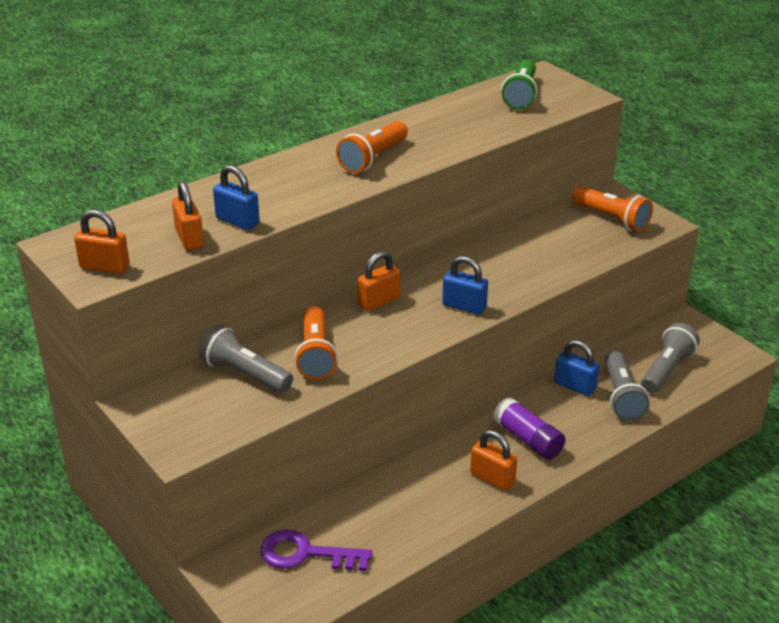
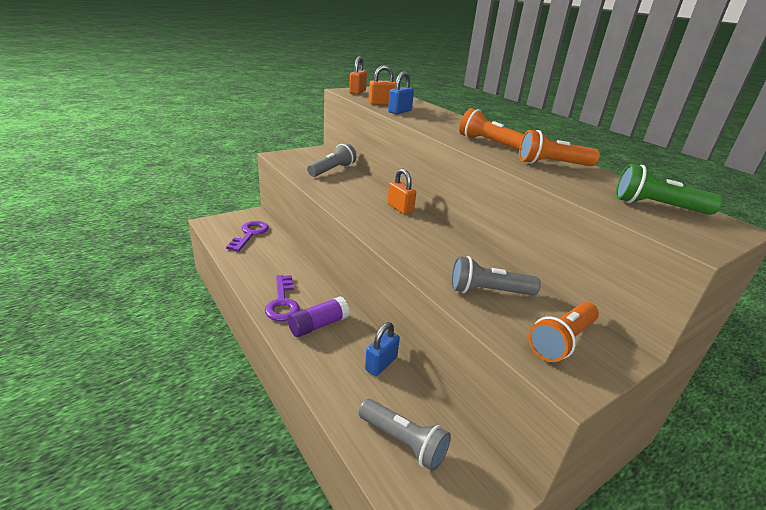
camera: 90 degrees right, 5 degrees down
(316, 355) = (345, 187): orange flashlight -> orange flashlight (552, 164)
(464, 306) = (392, 236): blue padlock -> none
(492, 478) = (282, 302): orange padlock -> purple key
(621, 396) = (363, 394): grey flashlight -> grey flashlight (488, 291)

